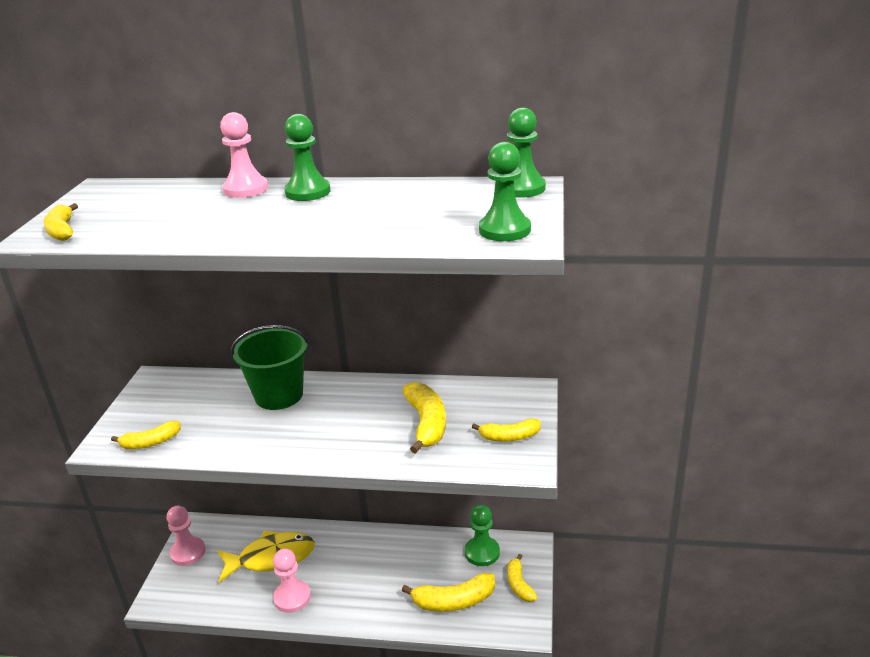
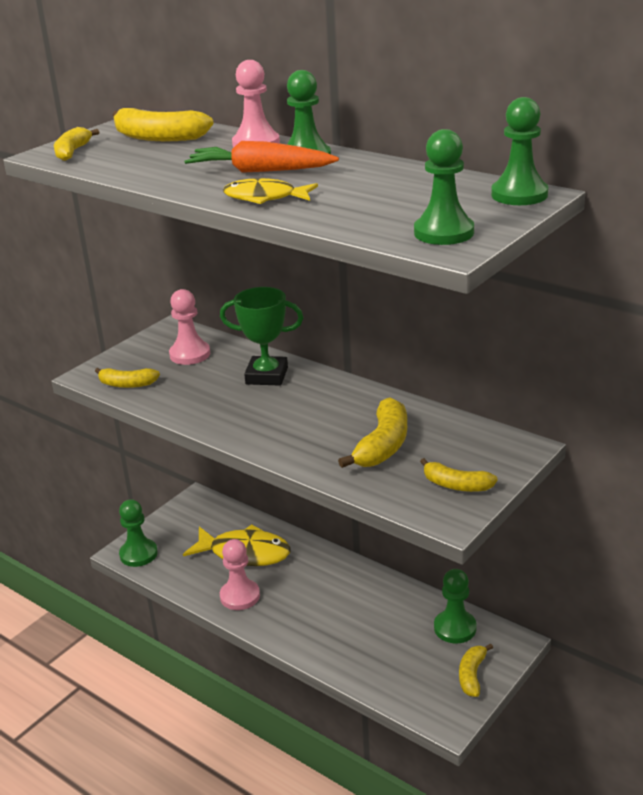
camera: 30 degrees right, 0 degrees up
(172, 597) = (138, 554): none -> green pawn
(188, 552) = (176, 520): pink pawn -> pink pawn (190, 354)
(279, 395) = (267, 376): green bucket -> green trophy
(280, 211) = (260, 171): none -> orange carrot
(315, 234) = (265, 198): none -> yellow fish
(454, 601) = (391, 663): yellow banana -> yellow banana (159, 137)

